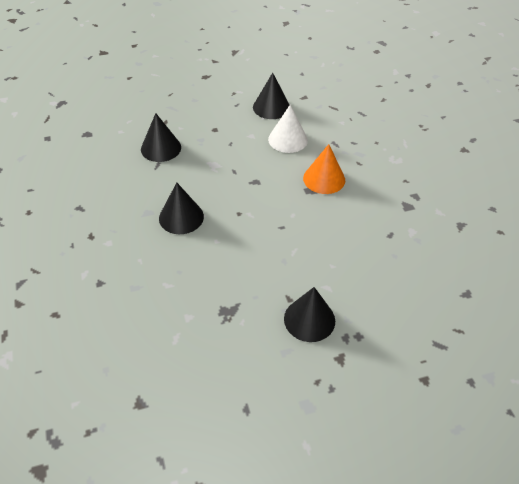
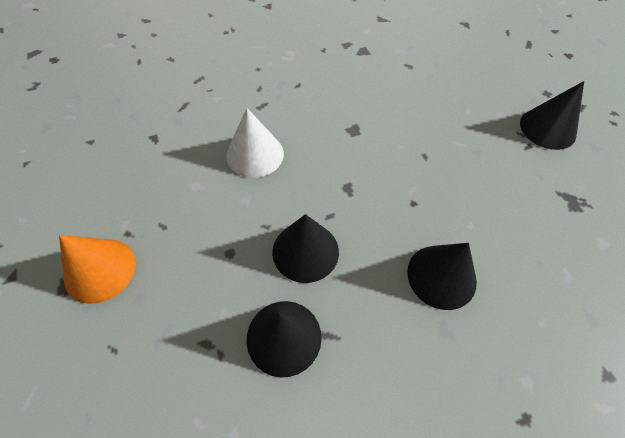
camera: 95 degrees left, 10 degrees up
(271, 107) = (176, 177): black cone -> black cone (305, 251)
(324, 179) = (331, 116): orange cone -> orange cone (100, 270)

